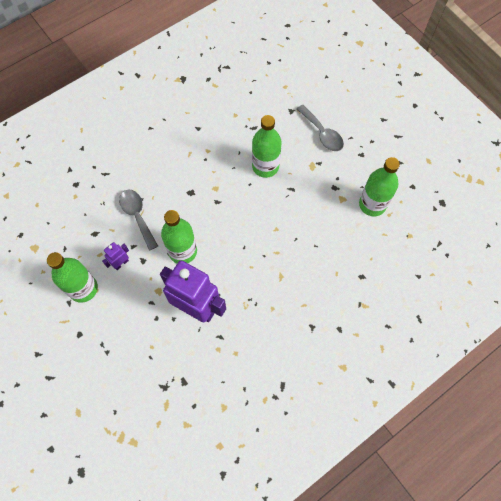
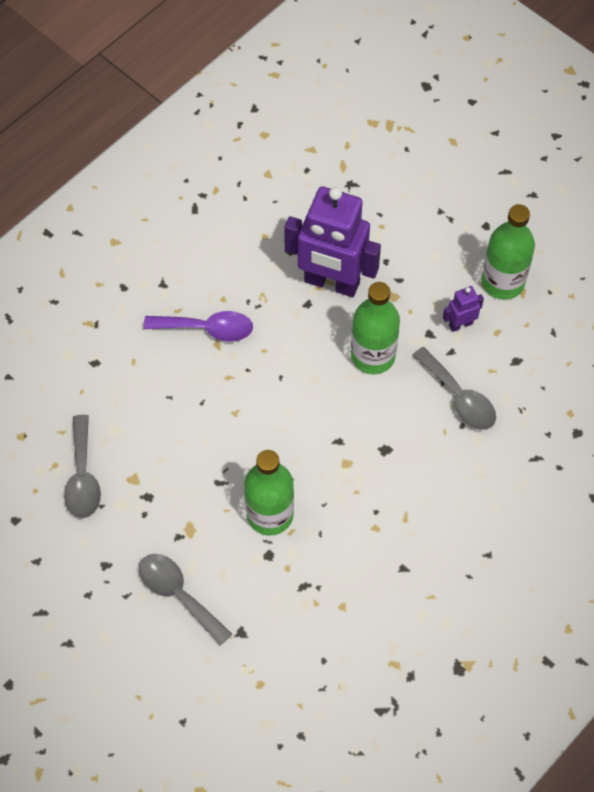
camera: 170 degrees right, 5 degrees down
(121, 263) = (460, 324): purple robot -> purple robot turned 150 degrees counterclockwise
(286, 288) = (207, 329): none -> purple spoon
(372, 204) = (83, 477): green bottle -> grey spoon

